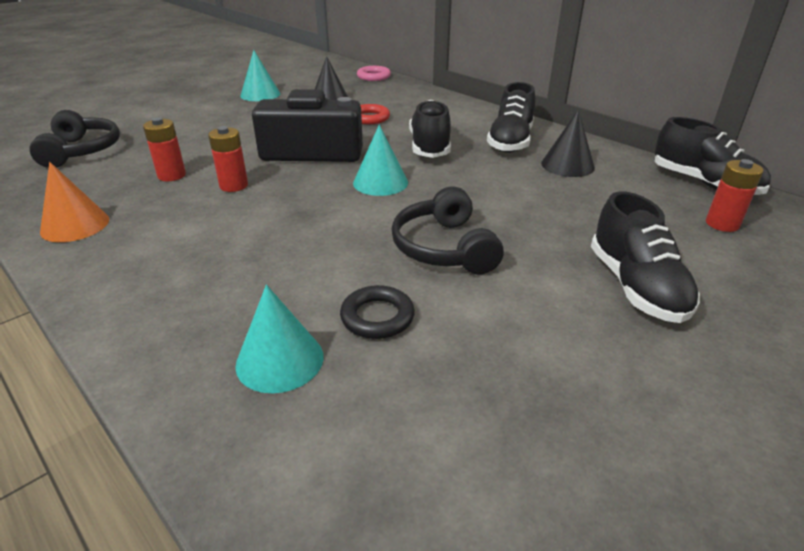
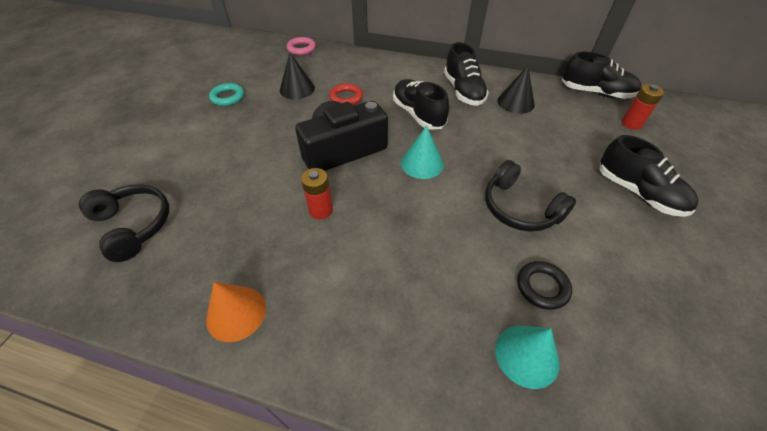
camera: 30 degrees left, 15 degrees up
(171, 175) = (256, 220): red battery -> none
(260, 94) = (228, 97): turquoise cone -> turquoise ring

